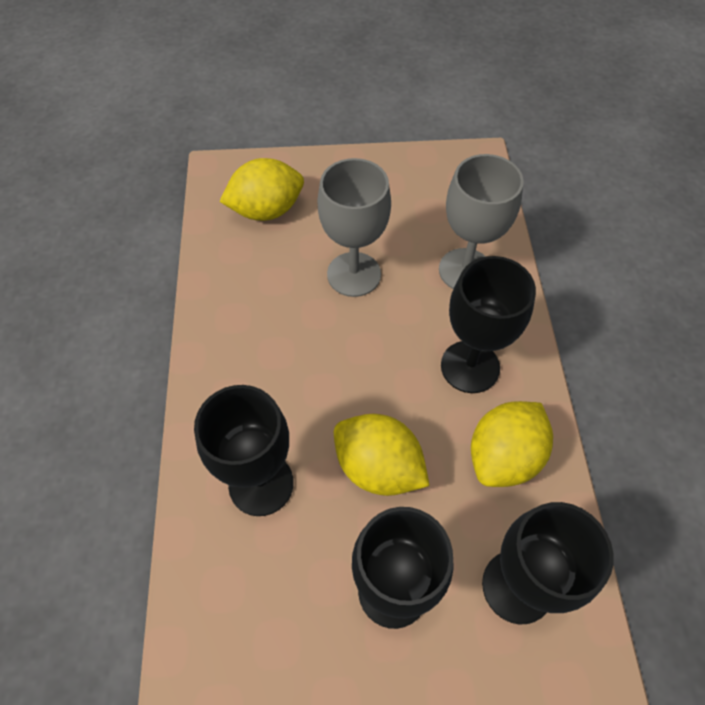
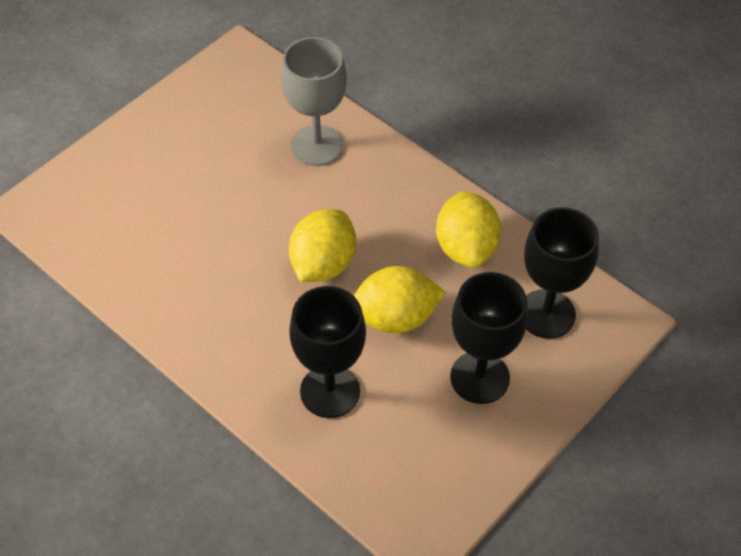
camera: 45 degrees left, 5 degrees down
(266, 210) = (111, 211): yellow lemon -> yellow lemon (323, 264)
(354, 274) = (237, 208): grey goblet -> none
(470, 366) = (388, 209): black goblet -> none

